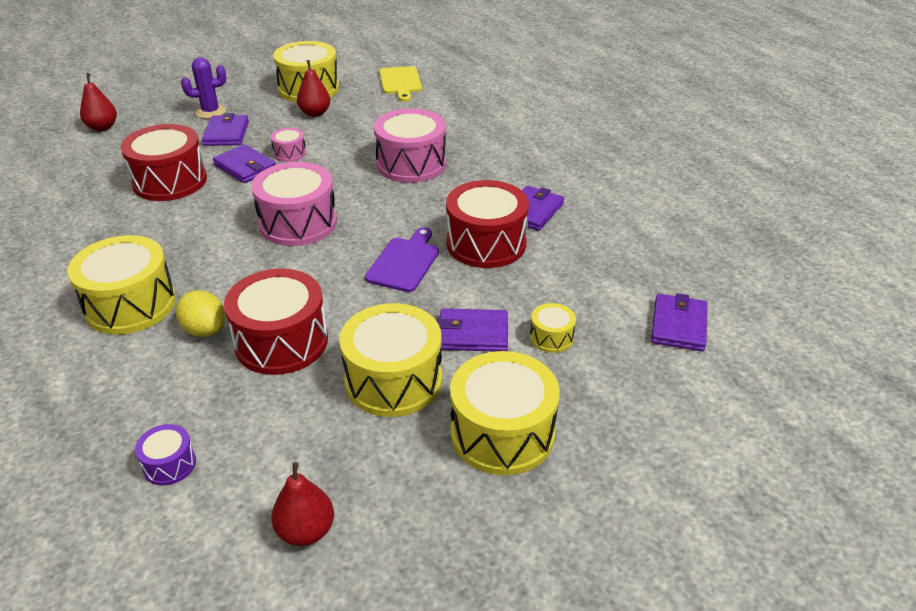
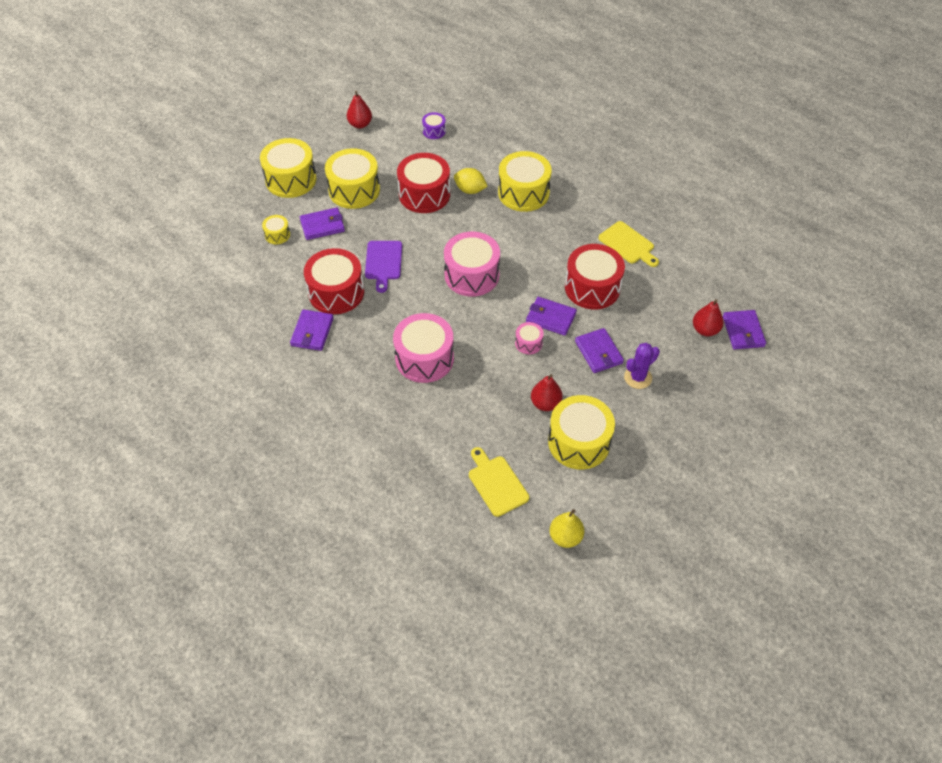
camera: 160 degrees right, 15 degrees up
(74, 211) = (628, 244): none -> yellow cutting board
(368, 53) = (565, 537): none -> yellow pear
(678, 325) = (204, 262): purple wallet -> purple wallet (743, 331)

